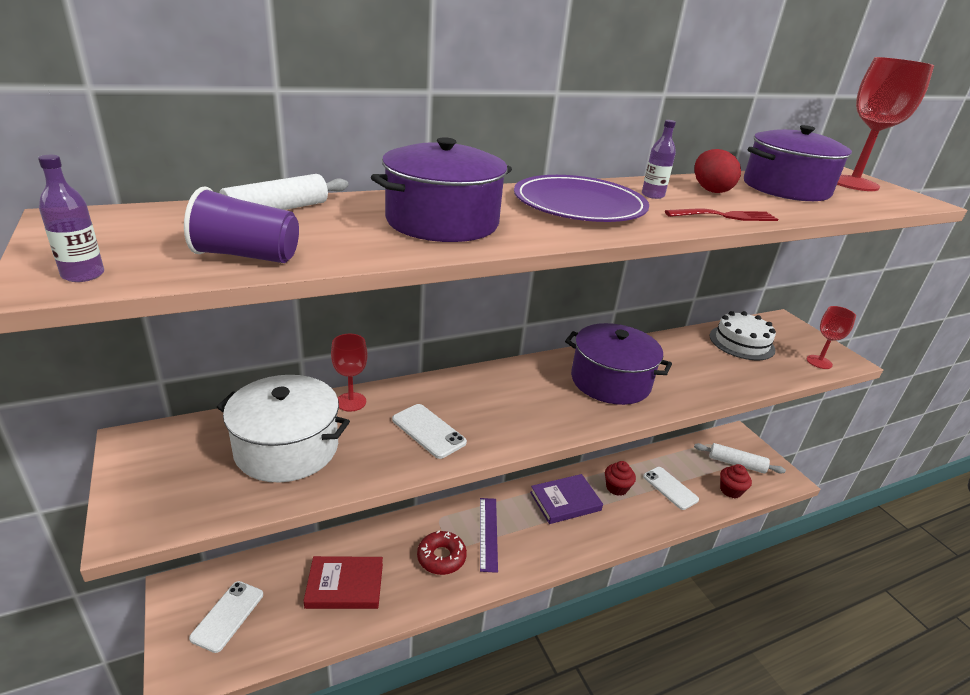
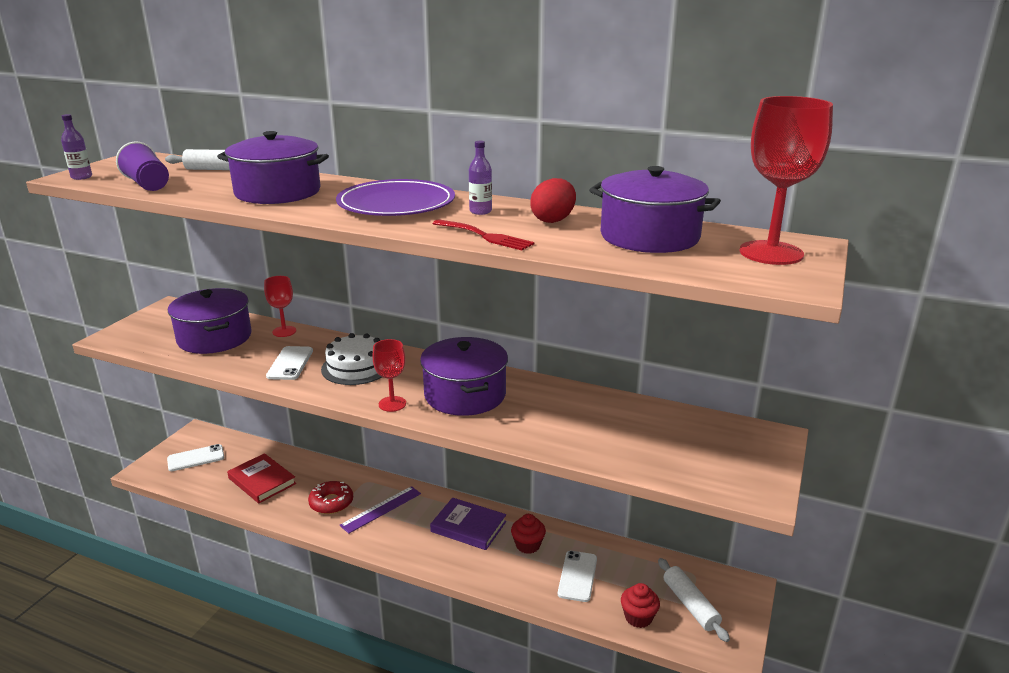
camera: 50 degrees right, 5 degrees down
(287, 448) = (214, 338): white pot -> purple pot
(741, 342) = (664, 427): white cake -> white cake (356, 367)
(819, 362) = (717, 479): red goblet -> red goblet (392, 404)

